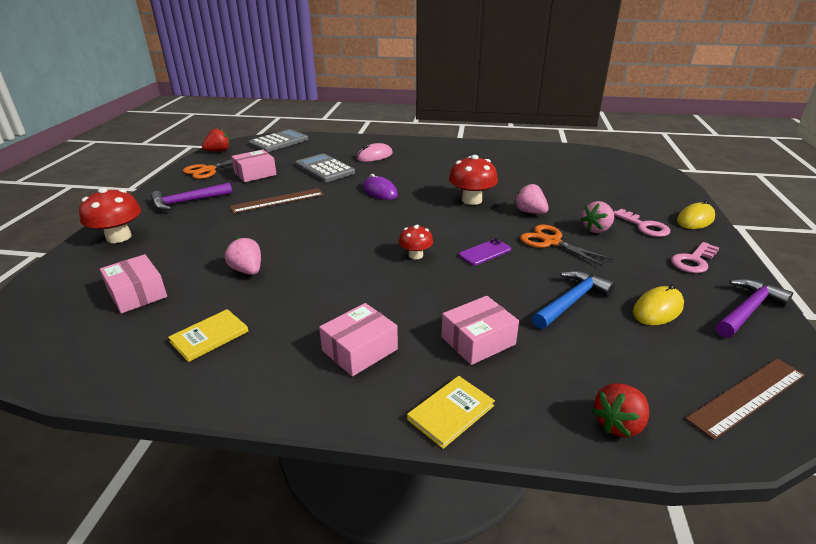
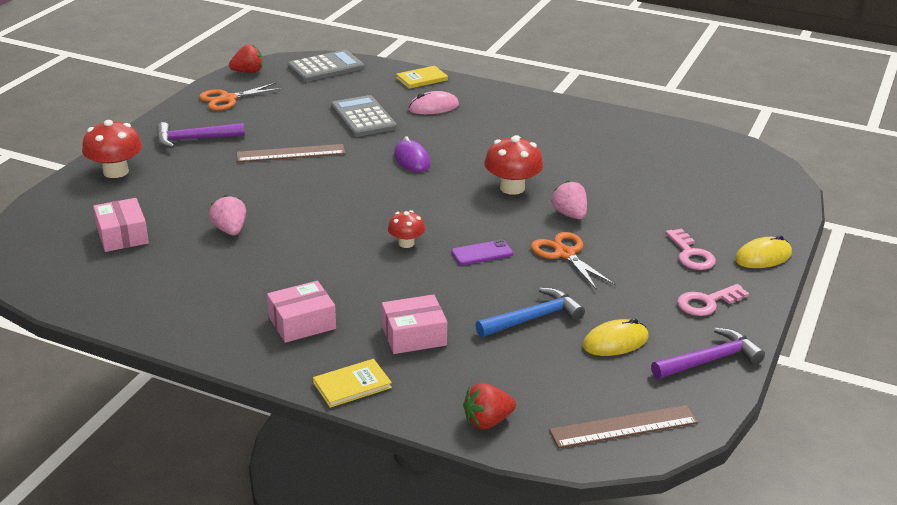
camera: 15 degrees right, 0 degrees up
(209, 337) = (176, 287): yellow book -> yellow book (422, 79)
(255, 174) = (280, 112): pink box -> none
(596, 229) = (630, 248): pink strawberry -> none

